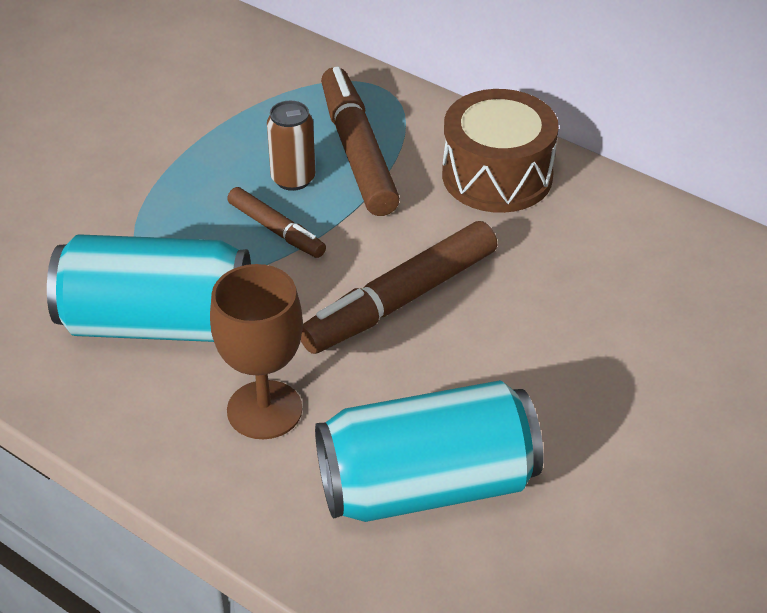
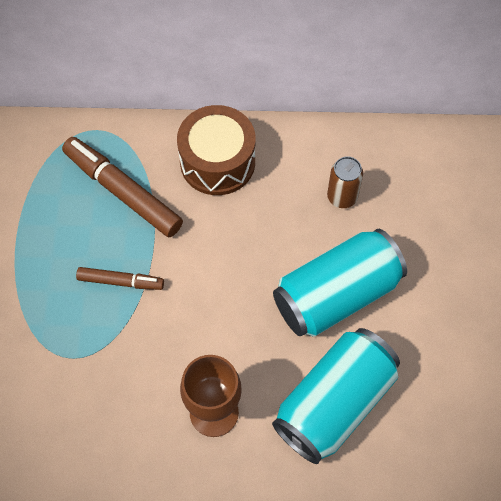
camera: 35 degrees left, 20 degrees up
(157, 323) = (105, 394): turquoise can -> turquoise can (336, 295)
(293, 179) = (100, 236): brown can -> brown can (342, 197)
(400, 300) = (230, 288): brown marker -> none

